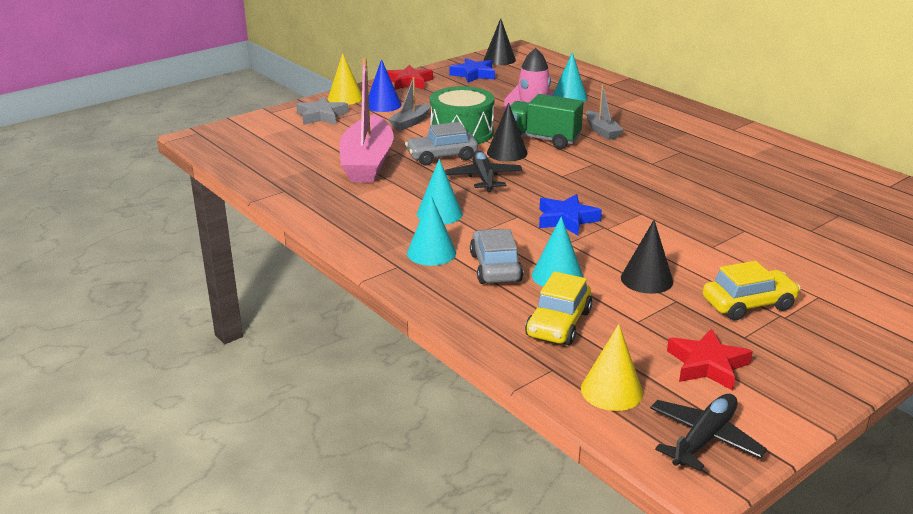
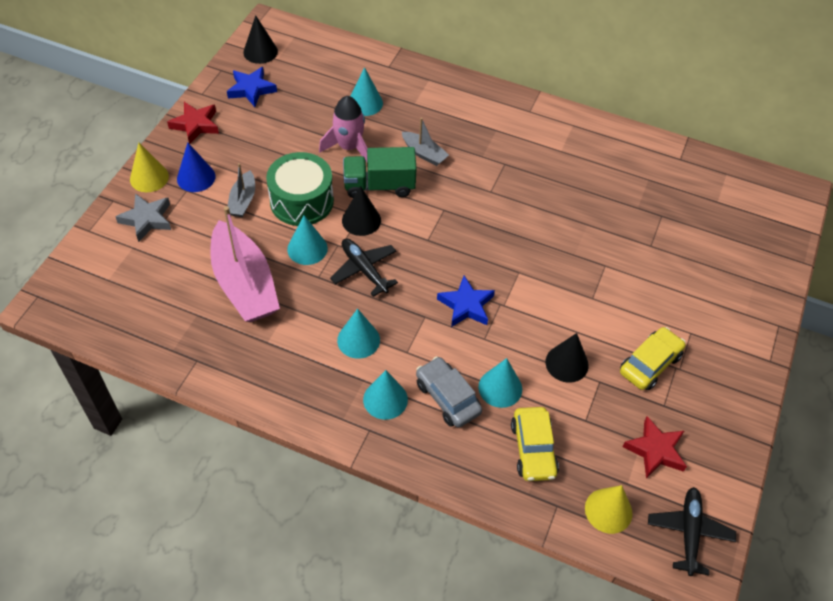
camera: 30 degrees left, 25 degrees up
(442, 156) = (307, 248): grey car -> turquoise cone

